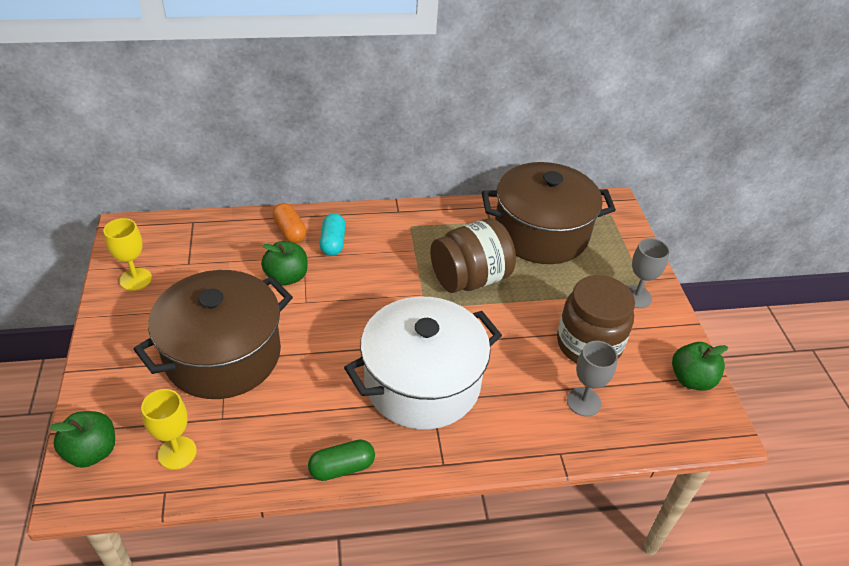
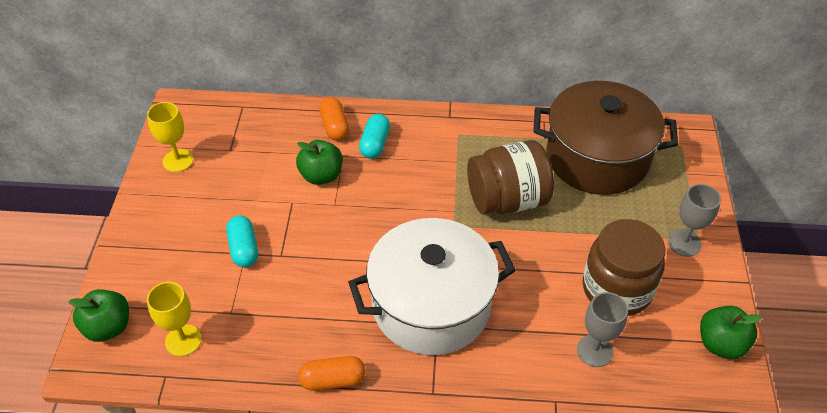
camera: 15 degrees right, 5 degrees up
(223, 355) = (244, 249): brown pot -> turquoise capsule
(342, 467) = (333, 380): green capsule -> orange capsule

